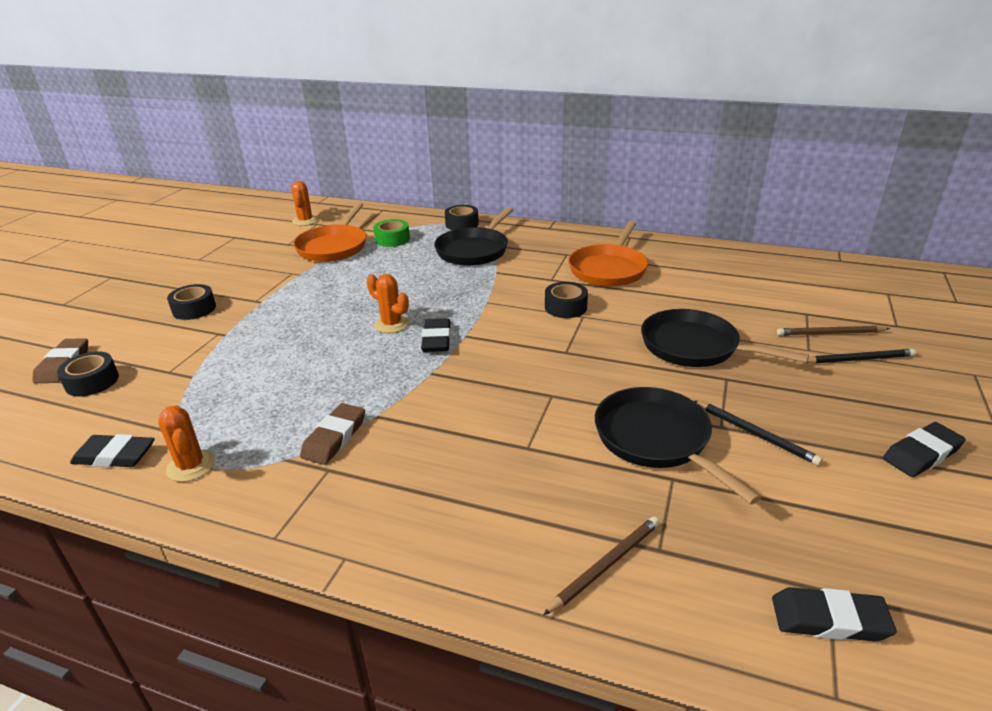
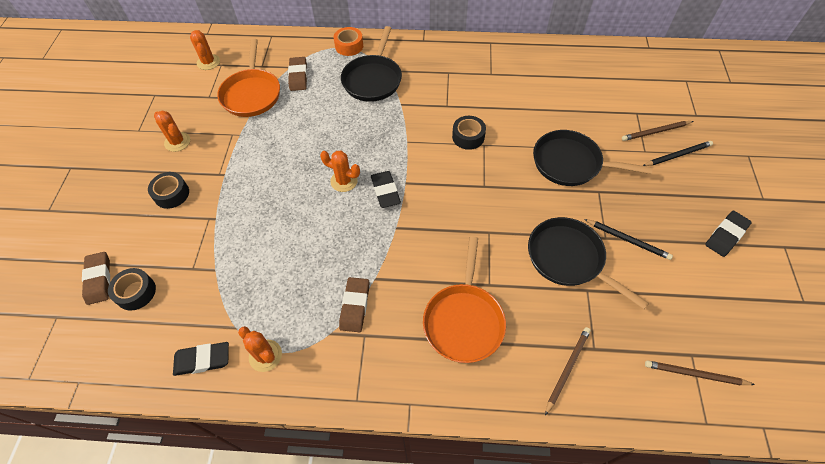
camera: 15 degrees left, 25 degrees up
(231, 272) = (177, 142): none -> orange cactus
(392, 239) = (298, 76): green tape -> brown eraser
(462, 224) = (349, 46): black tape -> orange tape
(608, 269) = (486, 86): orange pan -> orange pan (464, 320)
(829, 619) = (695, 374): black eraser -> brown pencil

